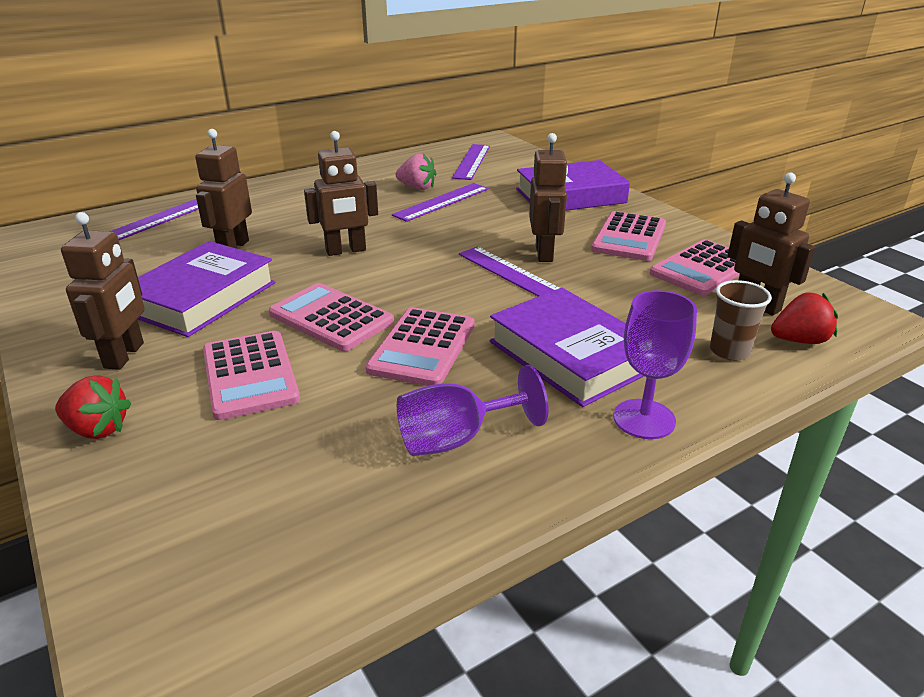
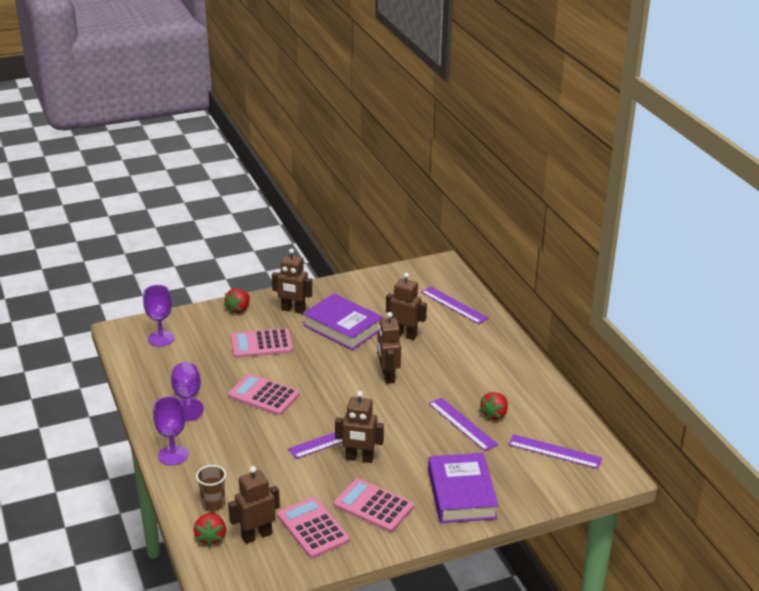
camera: 100 degrees right, 0 degrees up
(210, 541) = (161, 338): none -> purple goblet
(331, 318) = (305, 368): pink calculator -> none
(417, 188) = (494, 415): pink strawberry -> red strawberry
(570, 355) = (235, 443): purple book -> none

